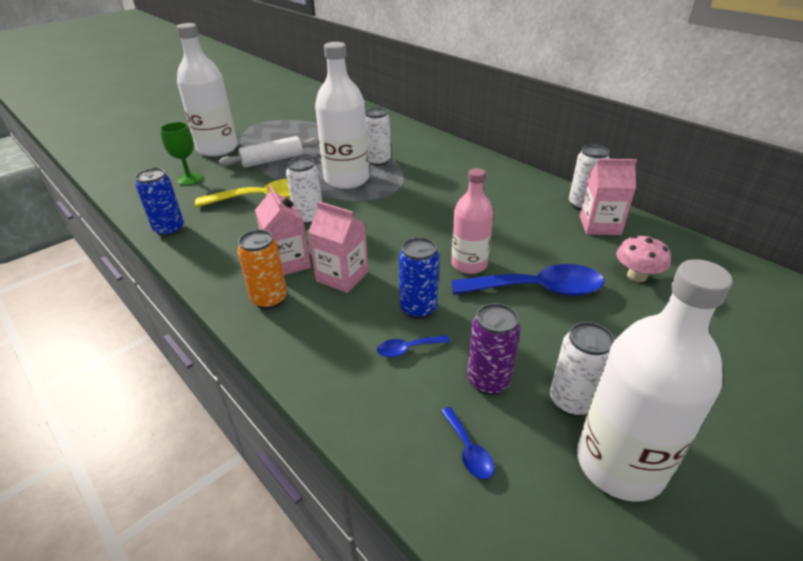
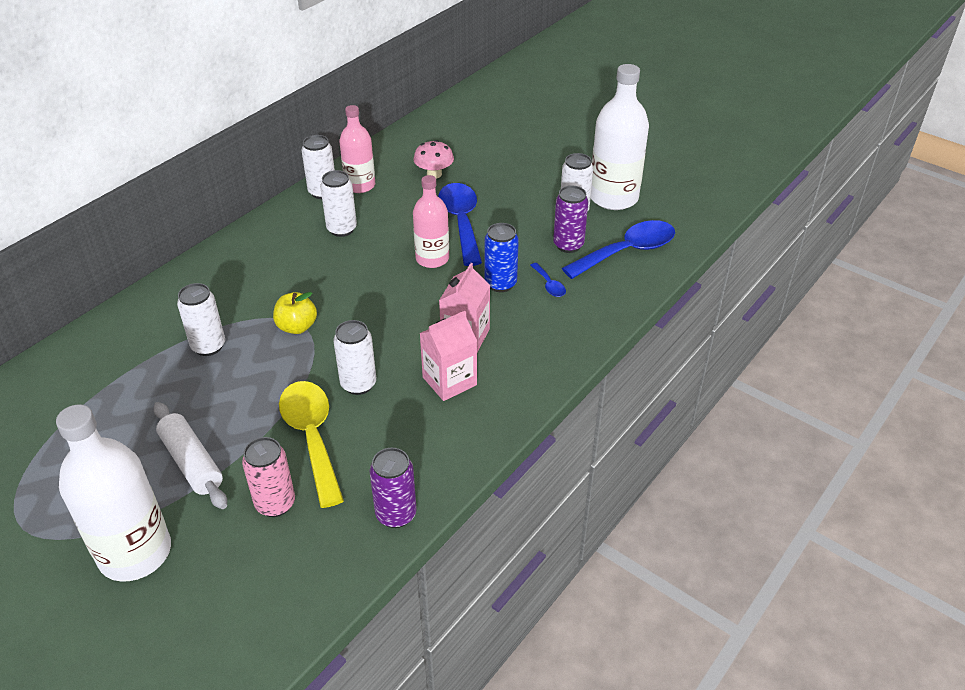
camera: 100 degrees left, 5 degrees up
(169, 229) = (396, 514): blue can -> purple can
(189, 179) = (250, 549): green goblet -> none
(217, 186) = (275, 504): none -> pink can
(269, 299) = (510, 380): orange can -> none
(346, 179) = (260, 368): white bottle -> none
(387, 193) = (297, 327): none -> yellow apple
(468, 450) = (627, 251): blue spoon -> blue spoon, size x2.26
(521, 214) = (342, 229): none -> white can
(599, 225) = (360, 185): pink carton -> pink bottle

